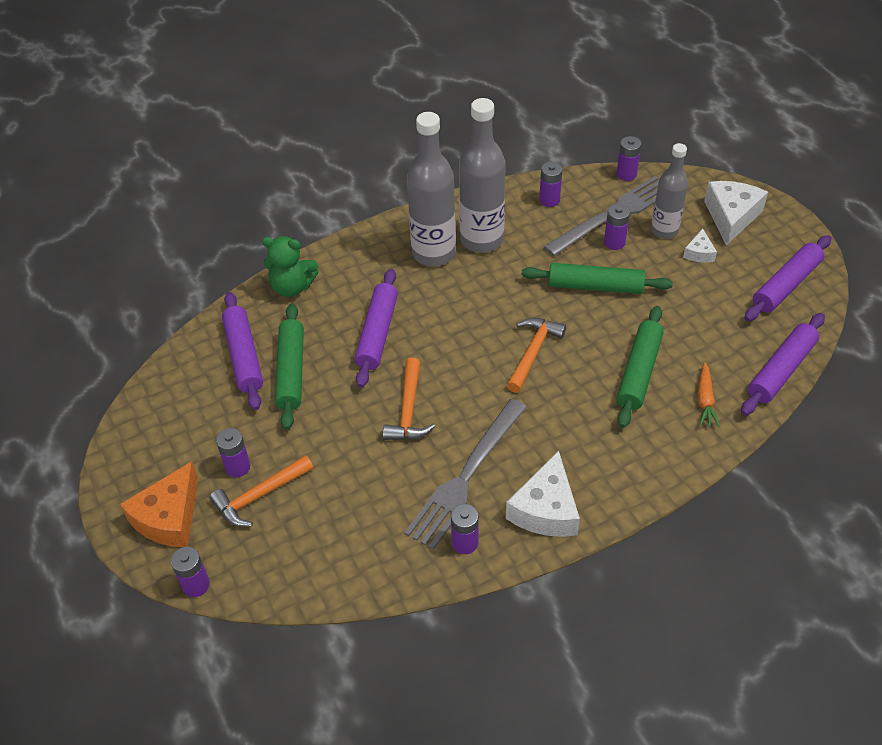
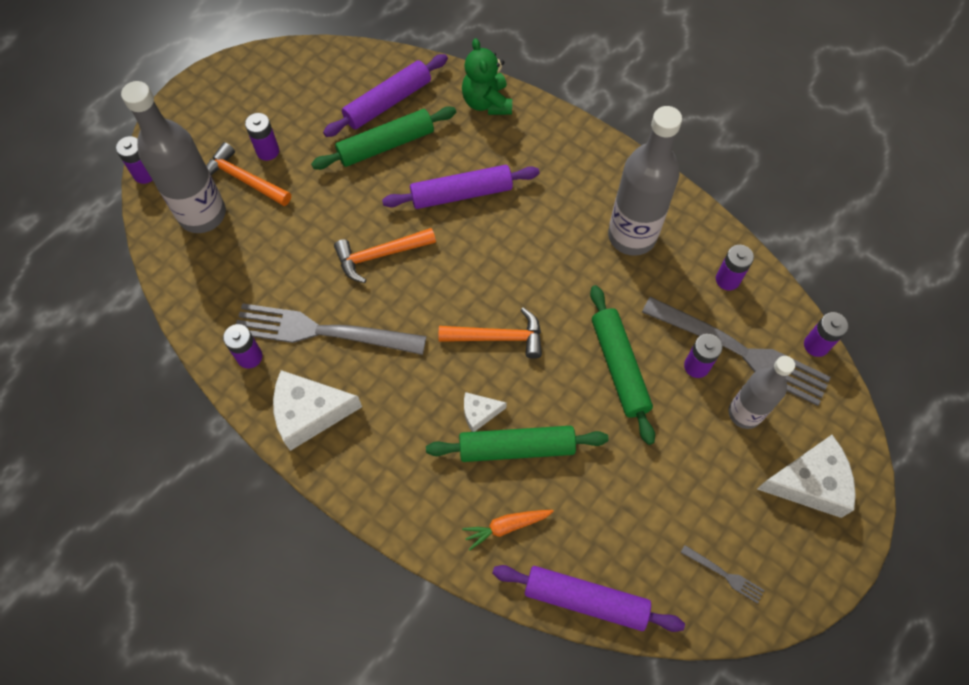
camera: 65 degrees right, 15 degrees up
(169, 517) = (201, 127): orange cheese -> none
(433, 253) = (590, 200): grey bottle -> grey bottle (202, 214)
(699, 253) = (727, 462): white cheese -> white cheese (479, 413)
(786, 285) = (725, 575): purple rolling pin -> grey fork

